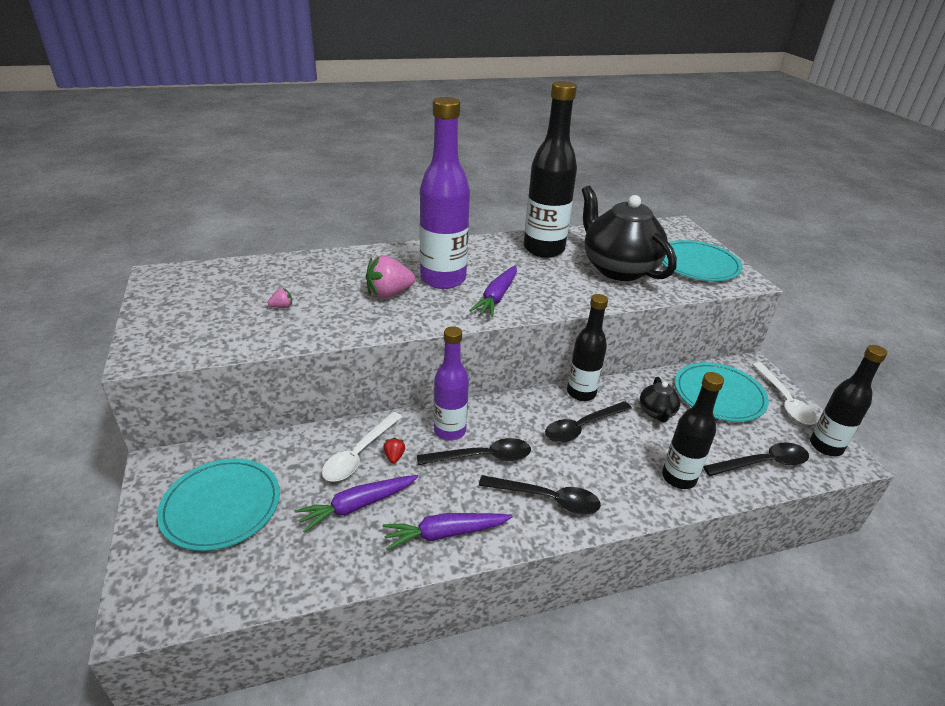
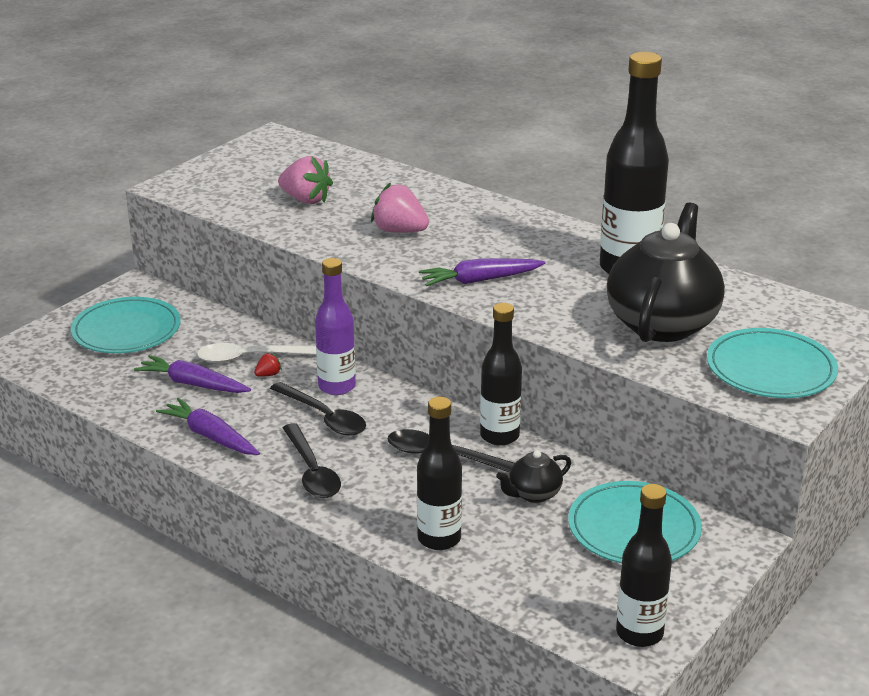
camera: 55 degrees right, 5 degrees down
(282, 307) = (306, 199): pink strawberry -> pink strawberry, size x2.18
(443, 279) = (468, 243): purple bottle -> none
(762, 463) = (539, 590): black spoon -> none
(784, 401) = (696, 582): white spoon -> none

